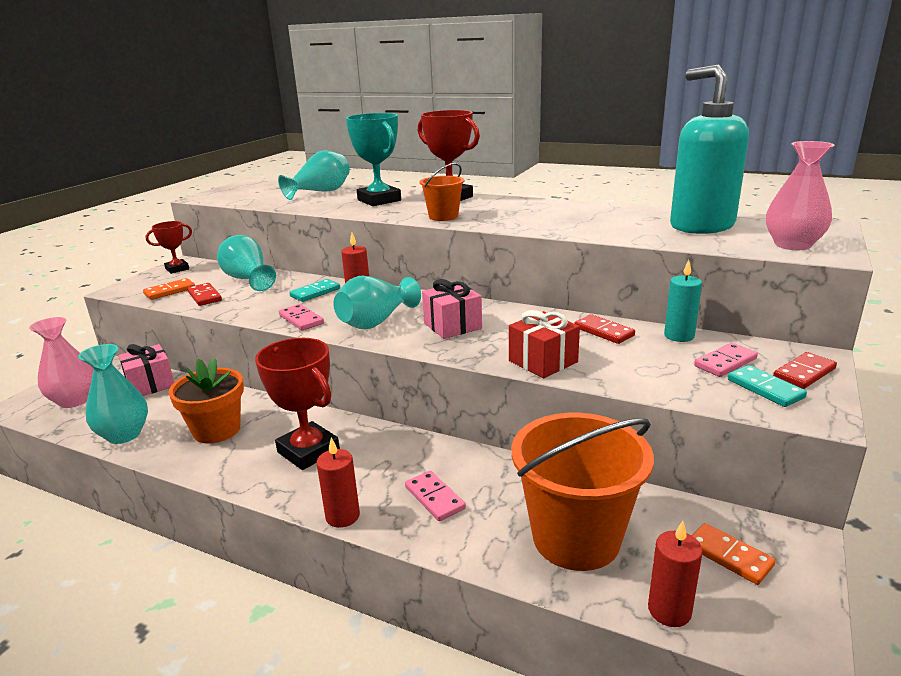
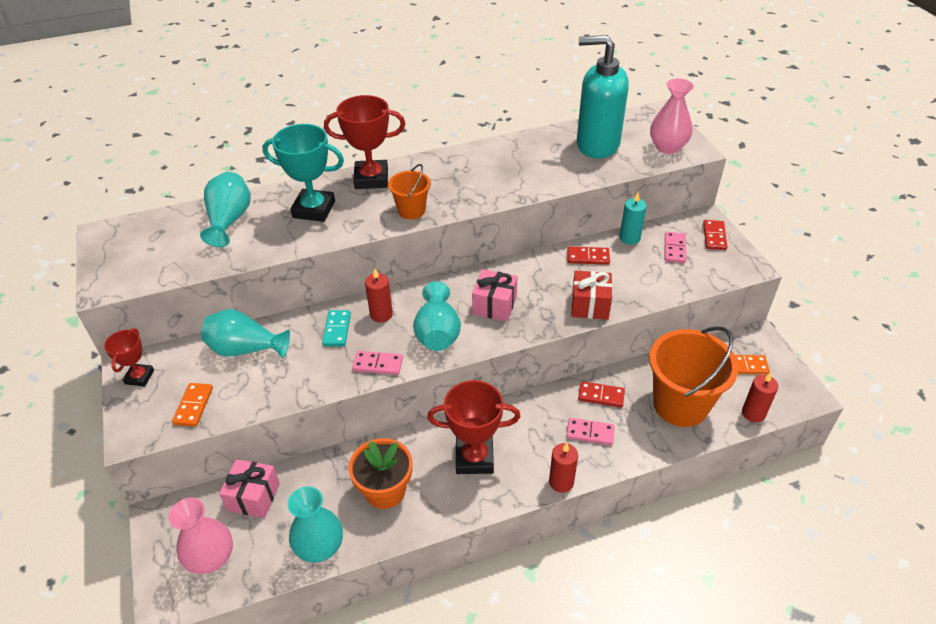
camera: 45 degrees left, 20 degrees up
(204, 296) = (243, 391): red domino -> red domino (601, 396)
(765, 389) = (711, 260): turquoise domino -> none

